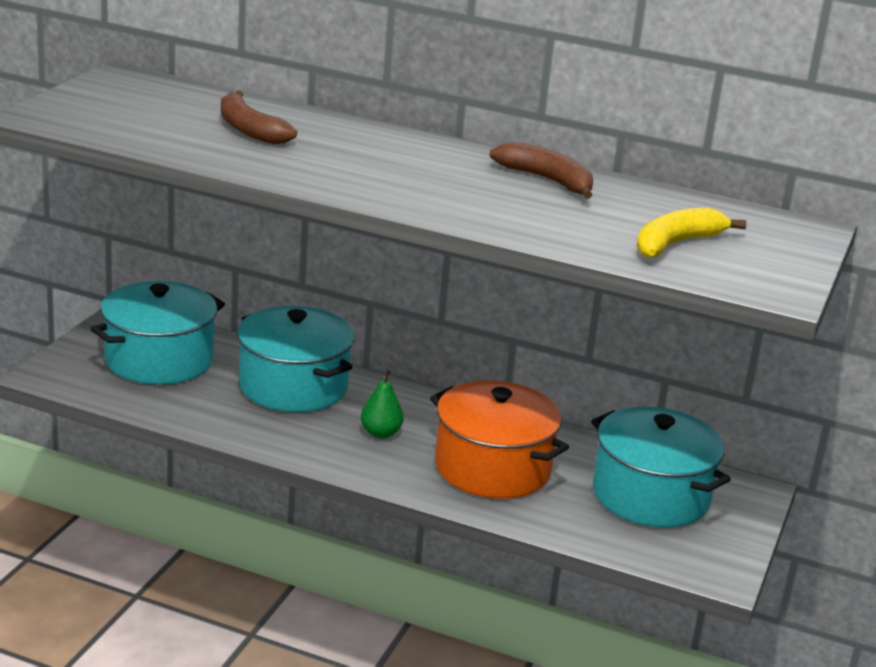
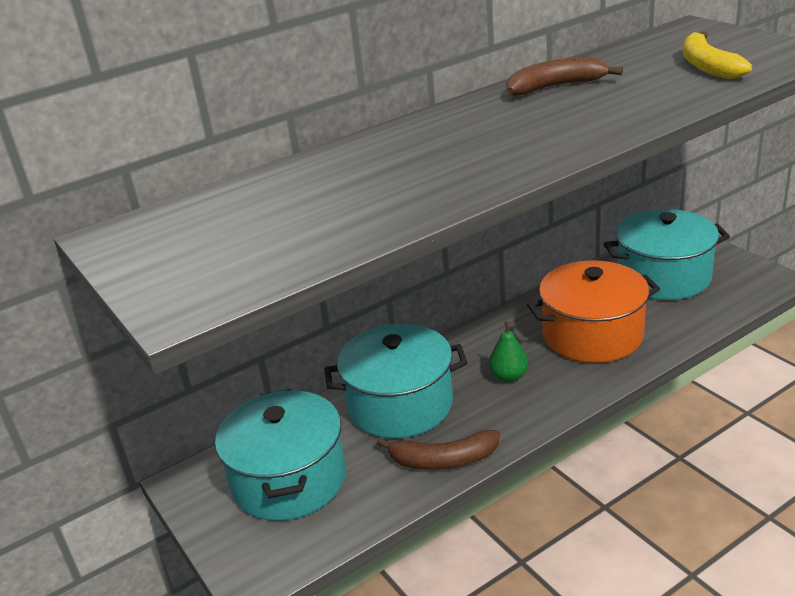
camera: 50 degrees left, 5 degrees up
(249, 129) = (338, 189): brown banana -> brown banana (443, 460)

